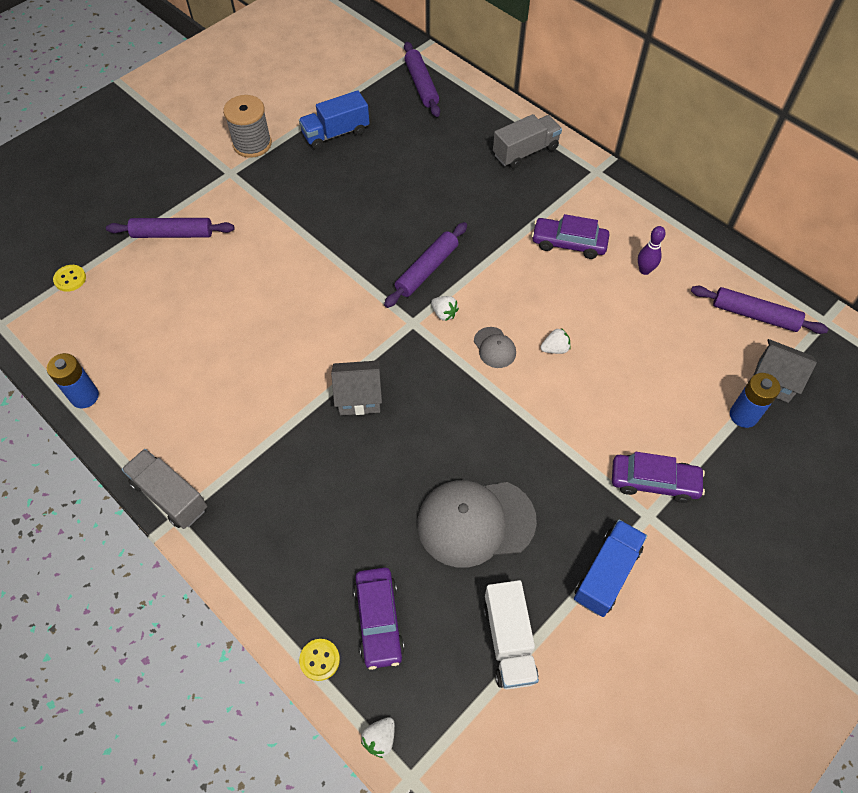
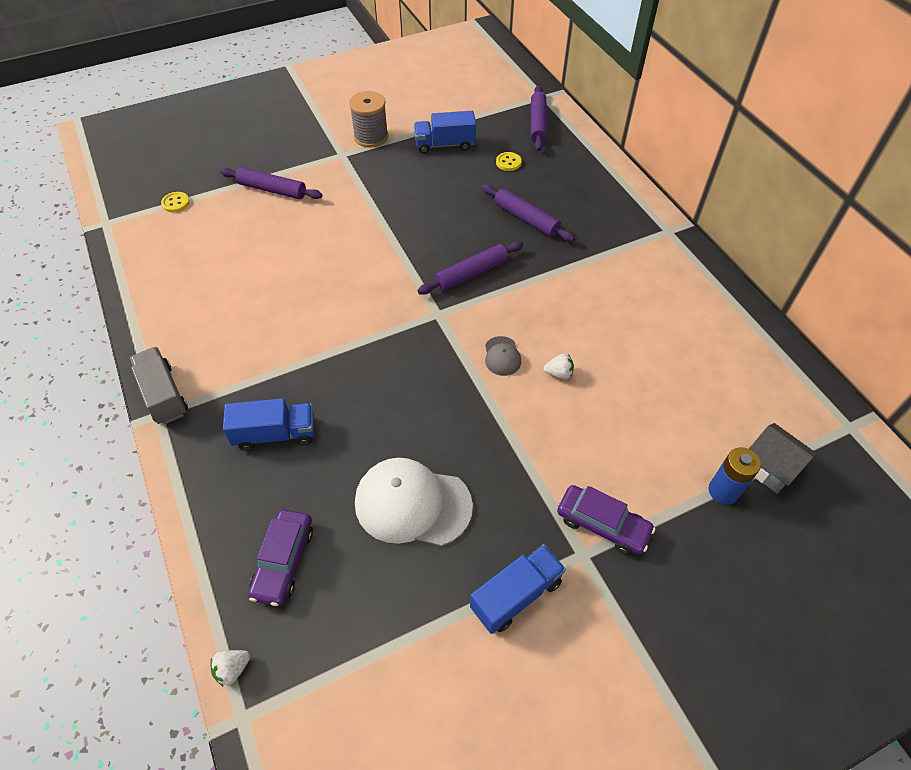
camera: 20 degrees right, 5 degrees down
(85, 396) = (139, 295): blue battery -> none
(308, 498) = (275, 434): none -> blue truck
(319, 660) = (215, 577): yellow button -> yellow button (508, 162)
(359, 397) = (360, 362): grey house -> none
(444, 313) = (469, 314): white strawberry -> none
(475, 522) = (412, 504): grey cap -> white cap
(508, 641) = (392, 624): white truck -> none
(525, 152) = (607, 199): grey truck -> none
(568, 243) = (613, 286): purple car -> none
(644, 270) = (678, 329): purple bowling pin -> none
(754, 315) = (775, 400): purple rolling pin -> purple rolling pin (526, 218)

